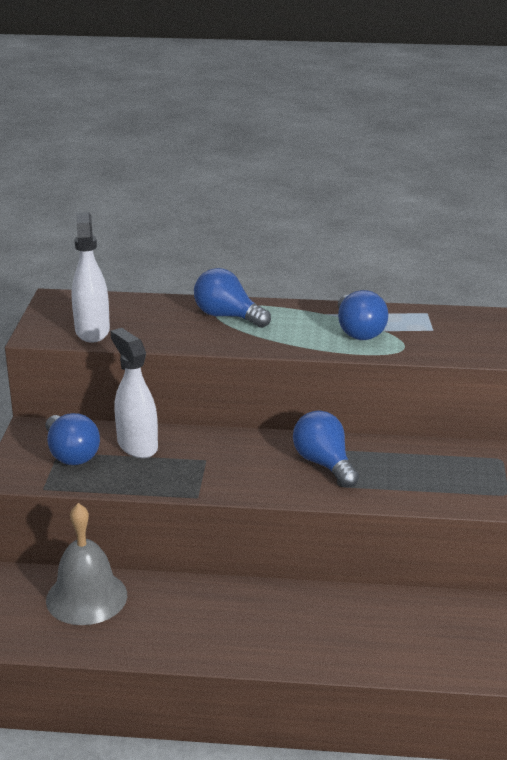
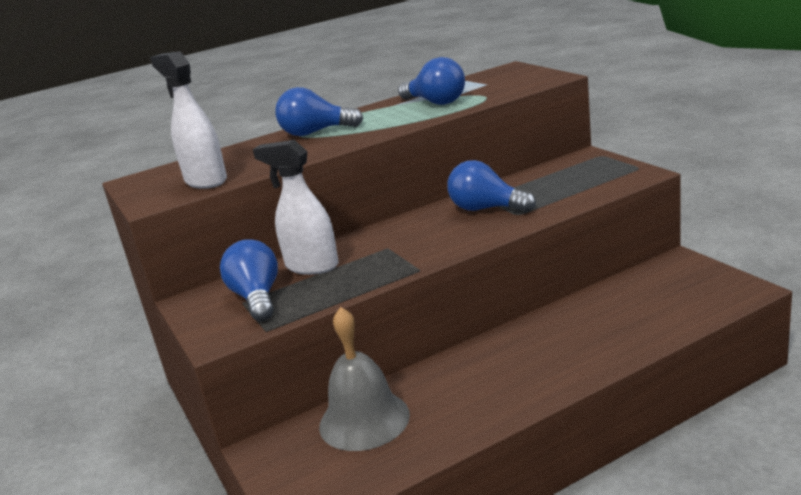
camera: 30 degrees left, 5 degrees down
(71, 454) = (257, 298): blue light bulb -> blue light bulb turned 135 degrees counterclockwise

